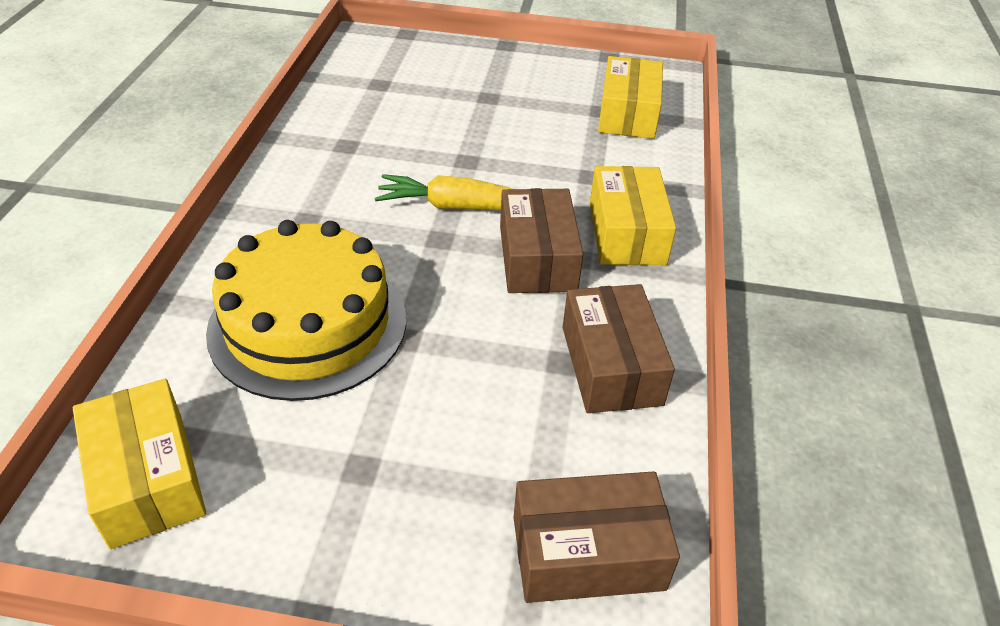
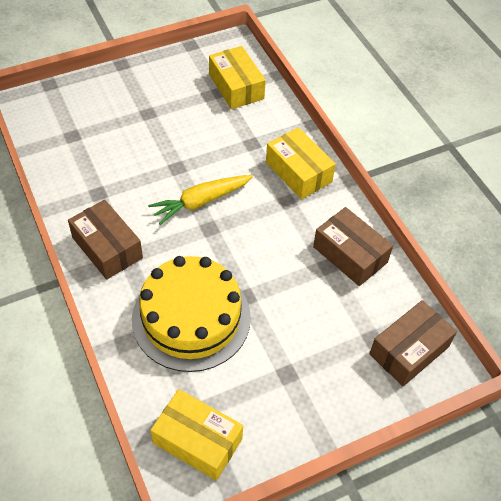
camera: 35 degrees left, 10 degrees up
(537, 258) = (268, 212): brown box -> brown box (107, 247)

